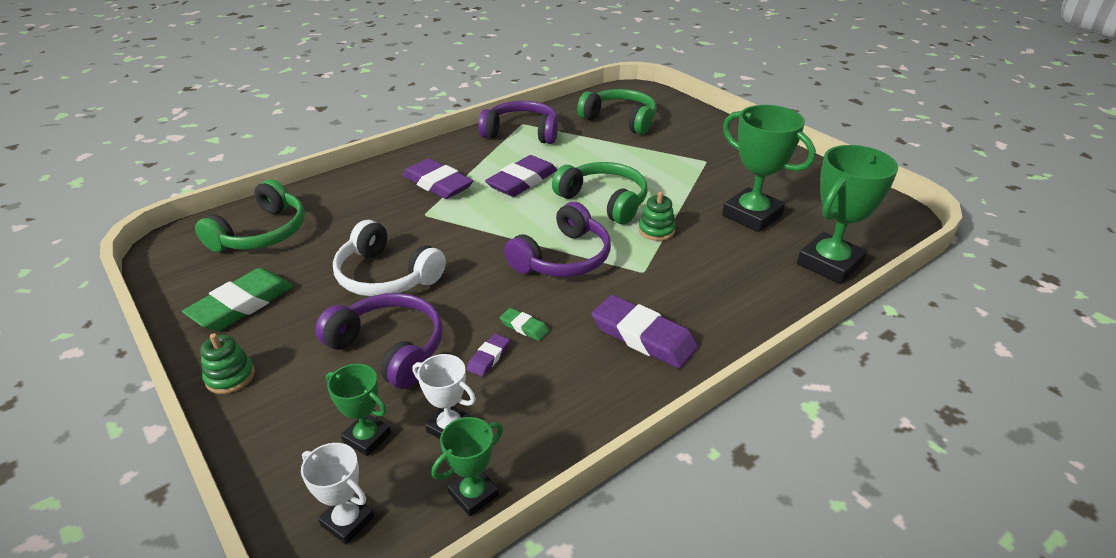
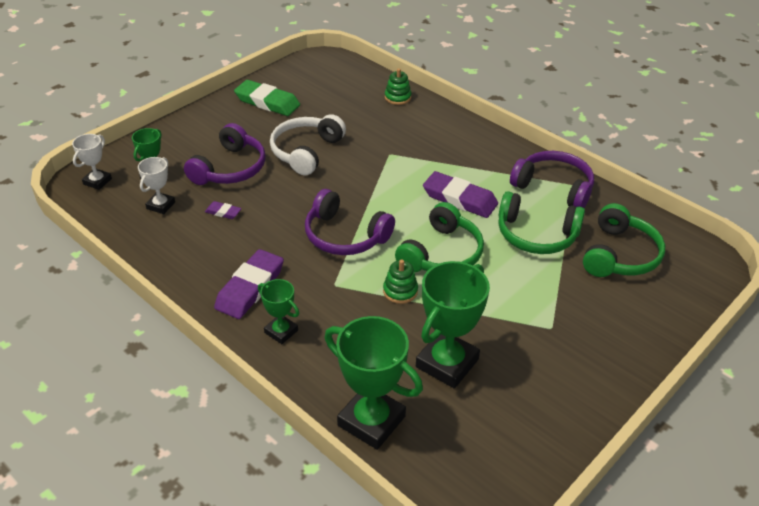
camera: 80 degrees right, 5 degrees up
(230, 377) = (203, 116): green stacking toy -> green stacking toy (397, 97)
(262, 233) = (346, 88): green headphones -> green headphones (536, 235)
(437, 184) = (438, 152): purple eraser -> none
(473, 494) = (110, 223): green trophy -> green trophy (281, 331)
(522, 132) = (554, 187): purple headphones -> purple headphones turned 60 degrees counterclockwise
(524, 327) = (256, 225): green eraser -> none

